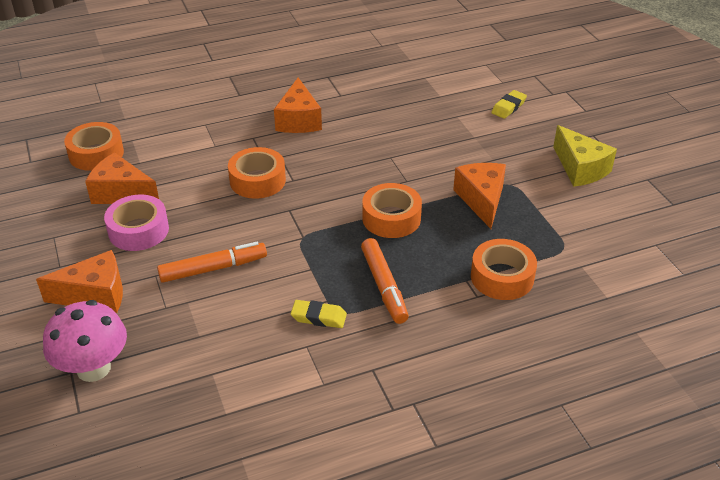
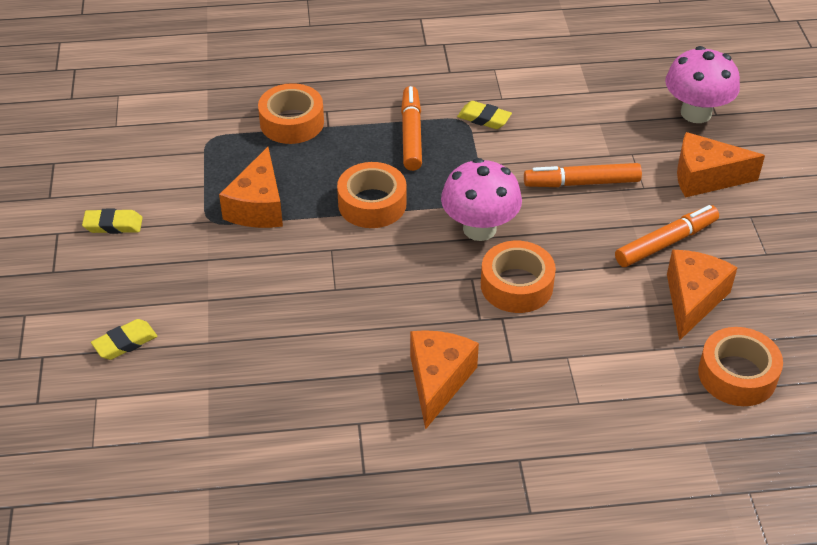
camera: 165 degrees left, 5 degrees up
(121, 193) = (692, 300): orange cheese -> orange cheese turned 105 degrees counterclockwise
(138, 230) = (666, 243): pink tape -> orange marker
(296, 215) = (479, 228): none -> pink mushroom
(580, 168) = (113, 225): yellow cheese -> yellow eraser

